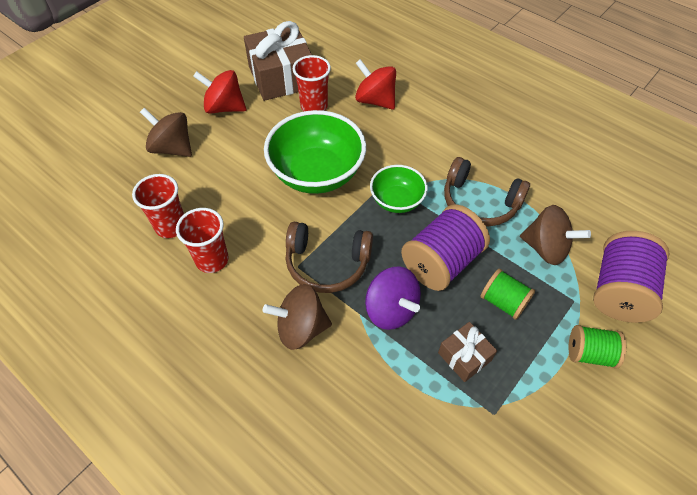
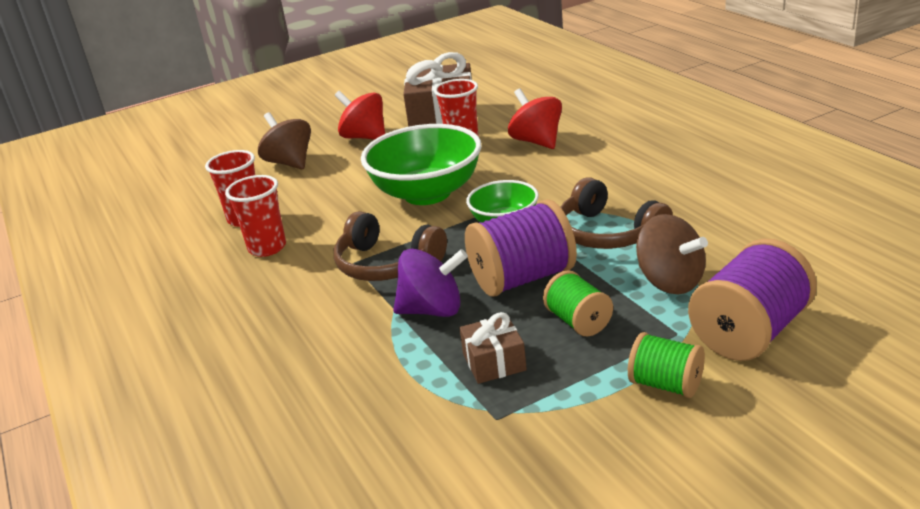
camera: 25 degrees right, 25 degrees down
(301, 328) = (320, 311): brown spinning top -> none
(391, 310) = (433, 310): purple spinning top -> purple spinning top turned 75 degrees counterclockwise

